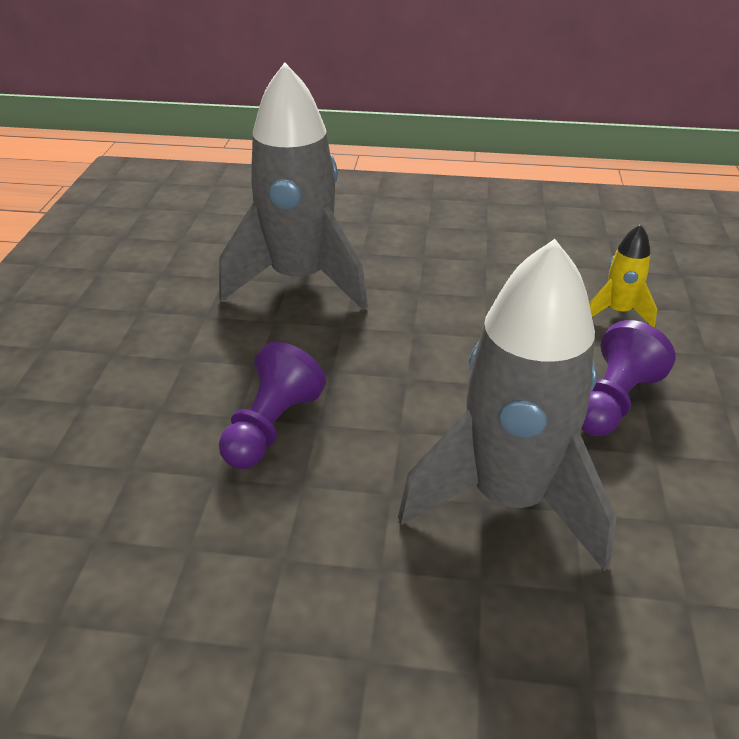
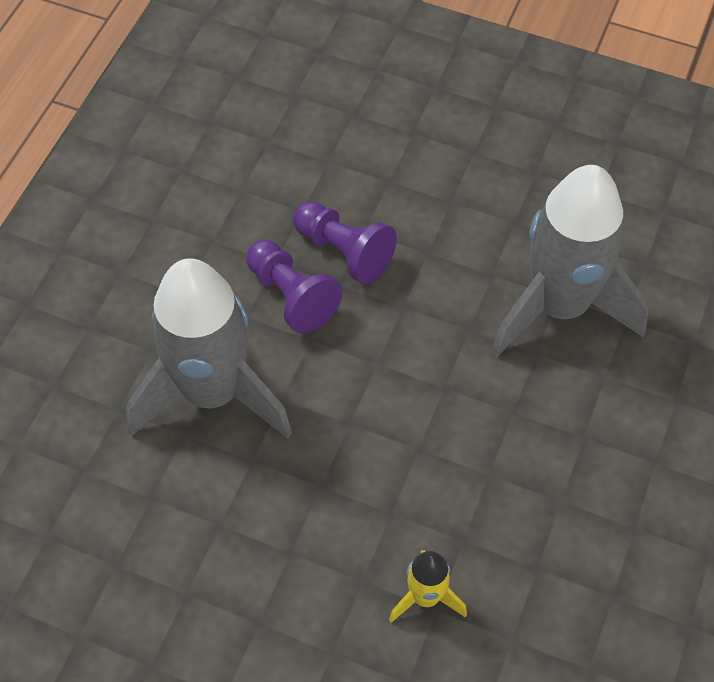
camera: 105 degrees right, 20 degrees up
(613, 401) = (292, 522): purple pawn -> purple pawn (291, 296)

